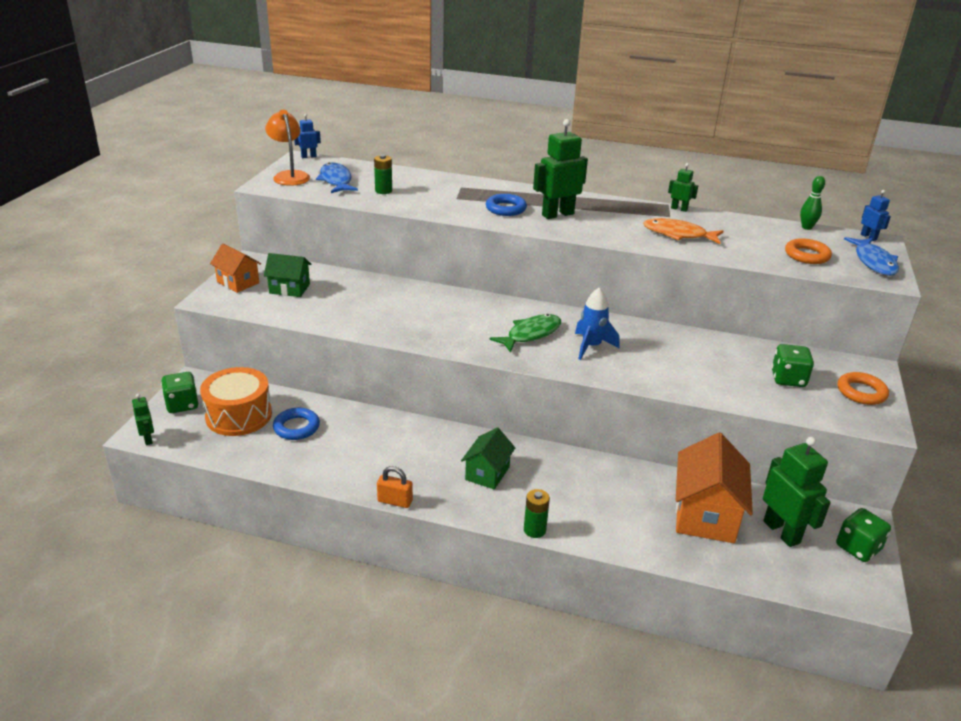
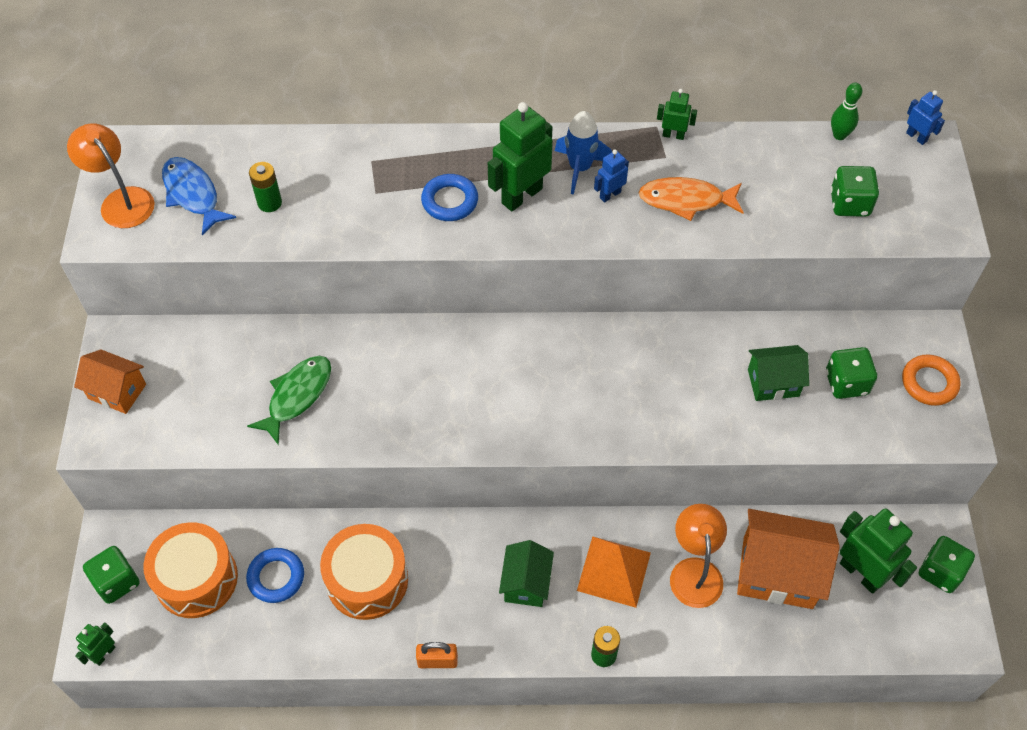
camera: 15 degrees left, 25 degrees up
(148, 439) = (104, 654): green robot -> green robot turned 105 degrees counterclockwise
(289, 289) = (192, 384): green house -> green house (773, 383)
(308, 156) = (126, 139): blue robot -> blue robot (610, 195)
(363, 444) = (367, 580): none -> orange drum
(530, 334) = (531, 387): green fish -> green fish (297, 396)
(562, 482) = (613, 571): none -> orange pyramid
(591, 346) = (609, 390): blue rocket -> blue rocket (580, 168)
(632, 497) = (694, 571): none -> orange lamp
(705, 514) = (777, 572): orange house -> orange house turned 75 degrees counterclockwise
(807, 255) = (849, 204): orange ring -> green dice
(873, 262) = (929, 196): blue fish -> none

